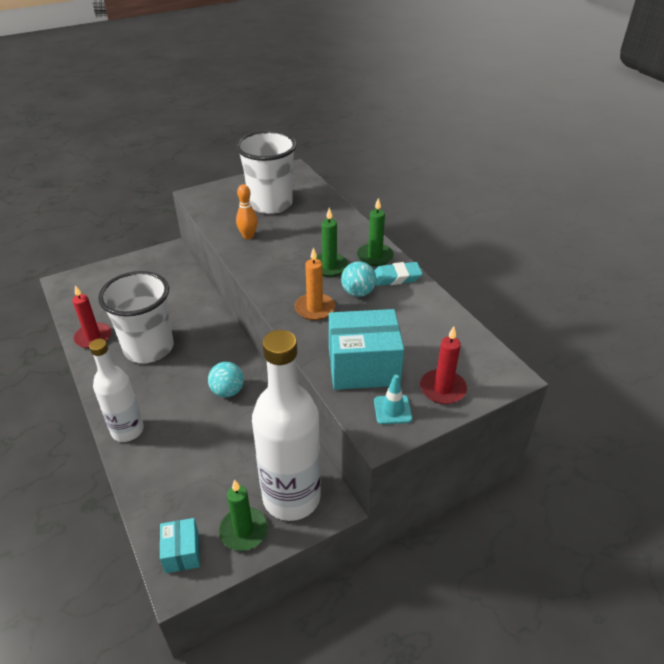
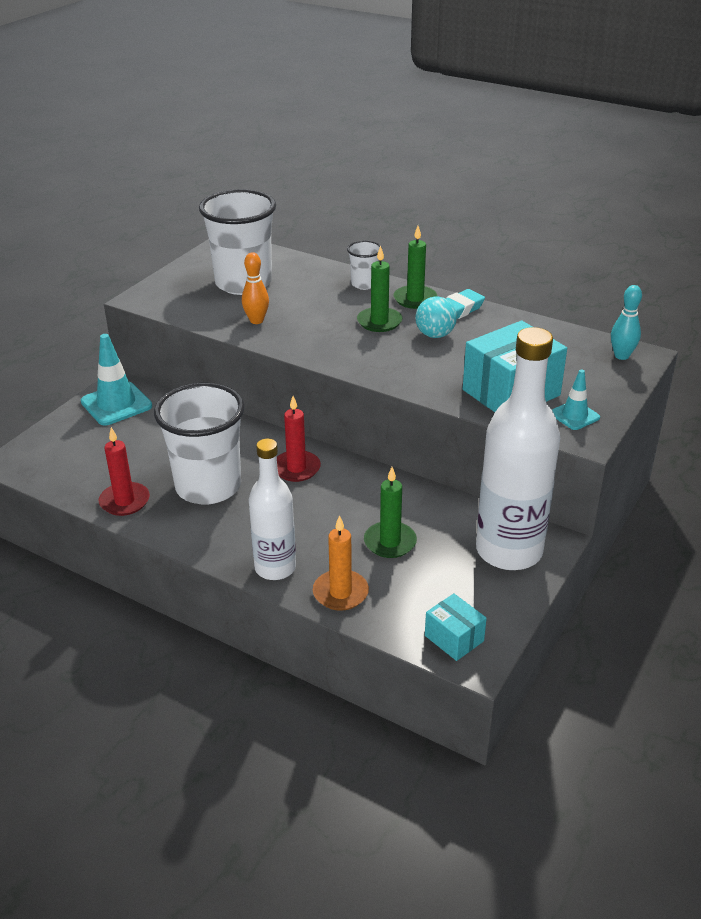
camera: 30 degrees left, 5 degrees down
(156, 264) = (116, 404): none -> turquoise traffic cone
(227, 391) = (346, 492): turquoise ball -> none
(243, 530) = (493, 595): green candle -> green candle (390, 542)
(314, 308) = (408, 362): orange candle -> orange candle (340, 593)
(351, 231) = (364, 284): none -> white cup
(442, 389) = (599, 384): red candle -> red candle (296, 468)
(490, 369) = (621, 356): none -> turquoise bowling pin

